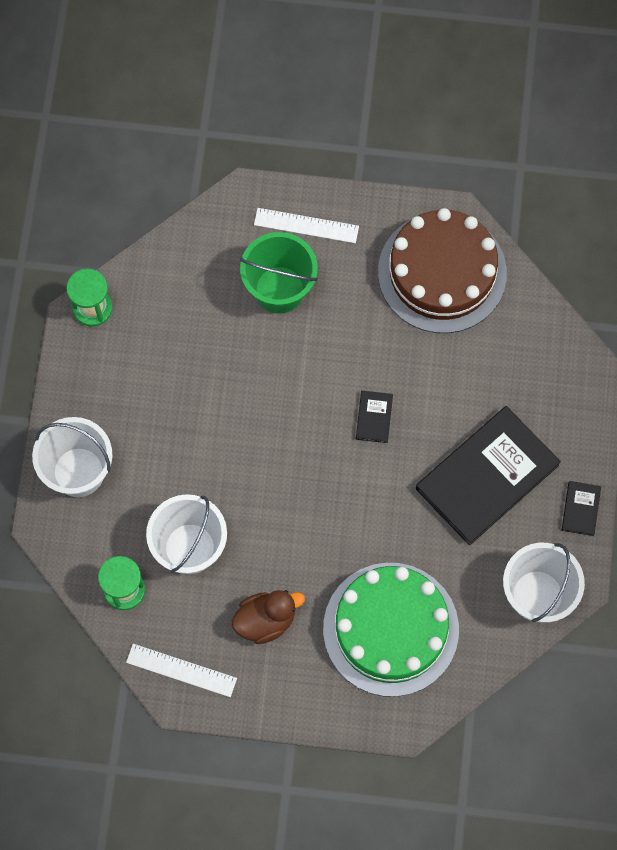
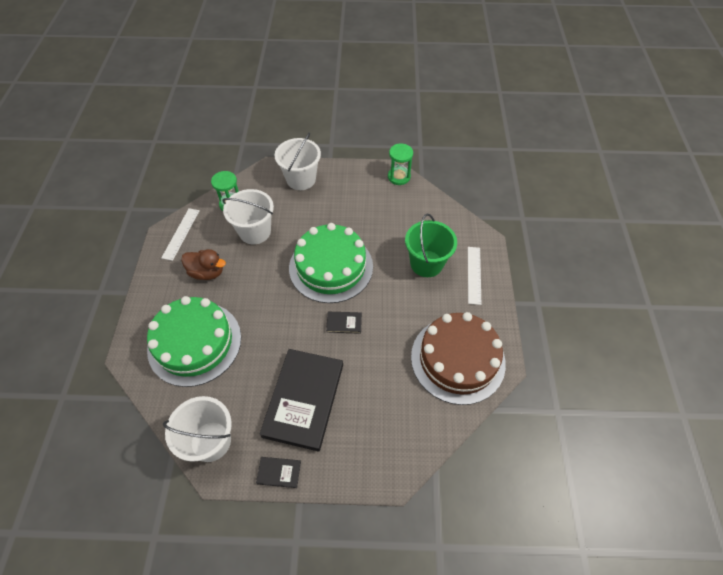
camera: 85 degrees right, 15 degrees down
(265, 620) = (207, 272): brown duck -> brown duck turned 45 degrees counterclockwise
(272, 430) = (331, 267): none -> green cake
(487, 477) = (303, 399): black book -> black book turned 60 degrees clockwise

